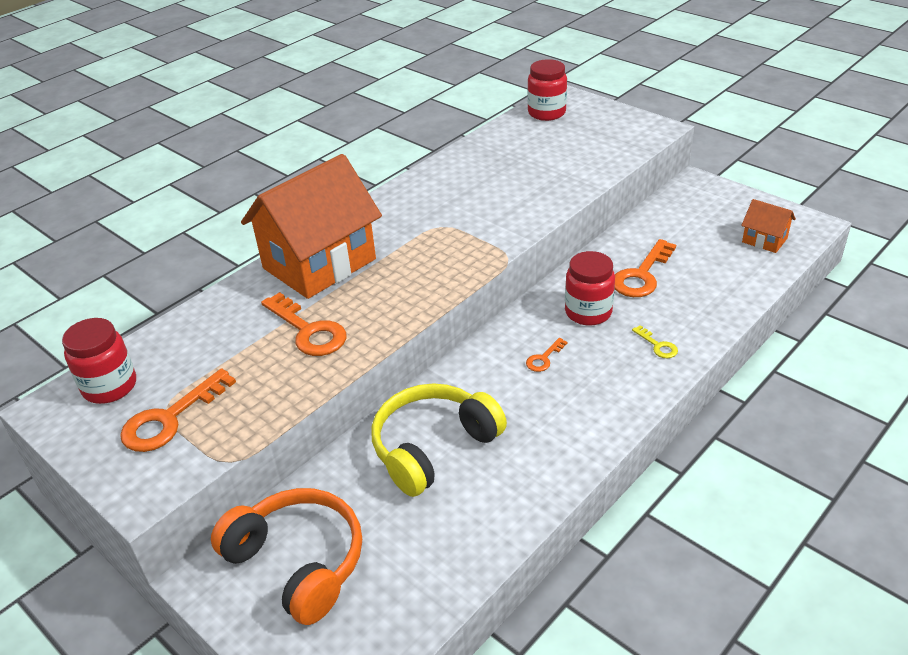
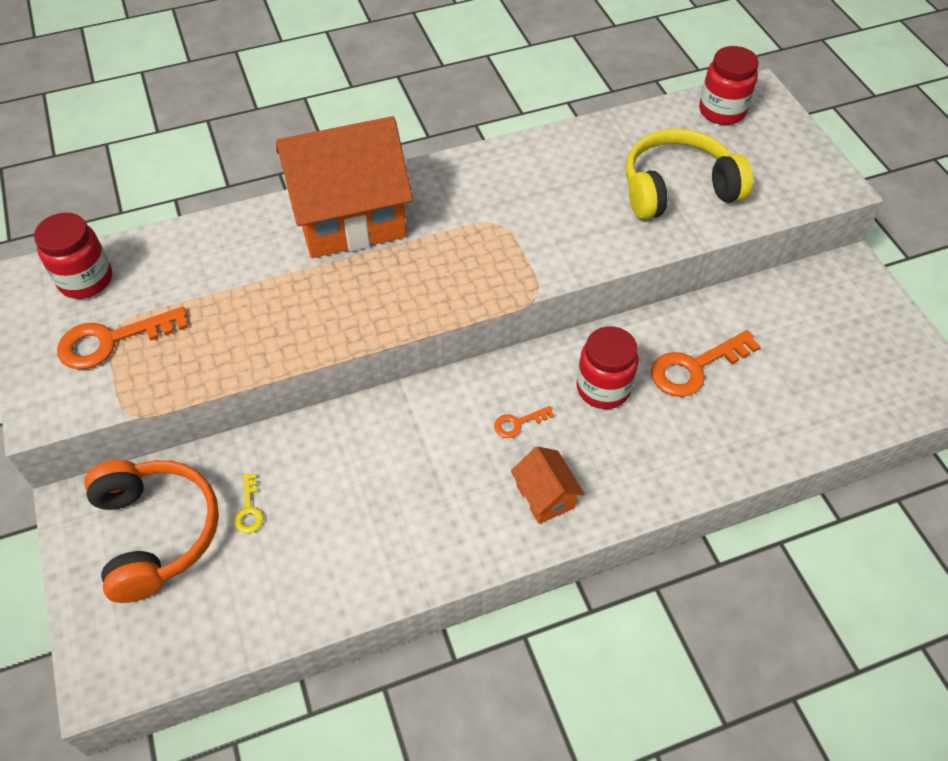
camera: 25 degrees right, 15 degrees up
(308, 331) = (287, 297): orange key -> none
(433, 447) = (345, 473): yellow headphones -> yellow headphones (678, 189)
(658, 345) = (645, 465): yellow key -> yellow key (249, 509)
(764, 240) = (871, 385): orange house -> orange house (545, 496)

